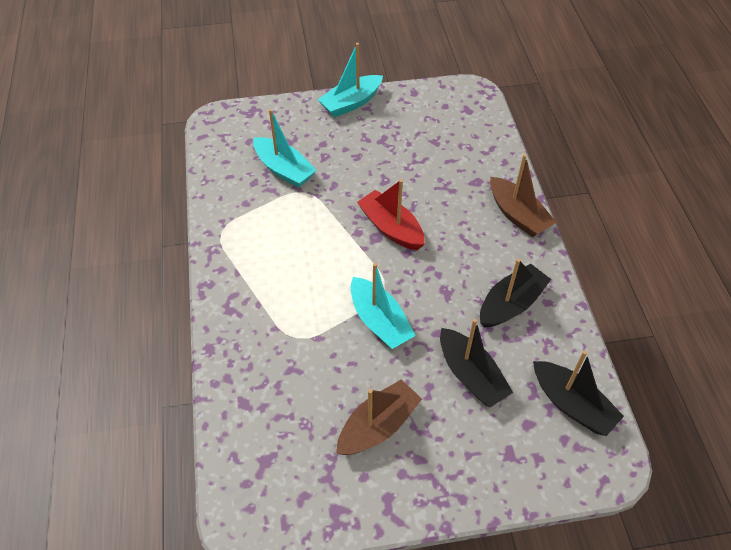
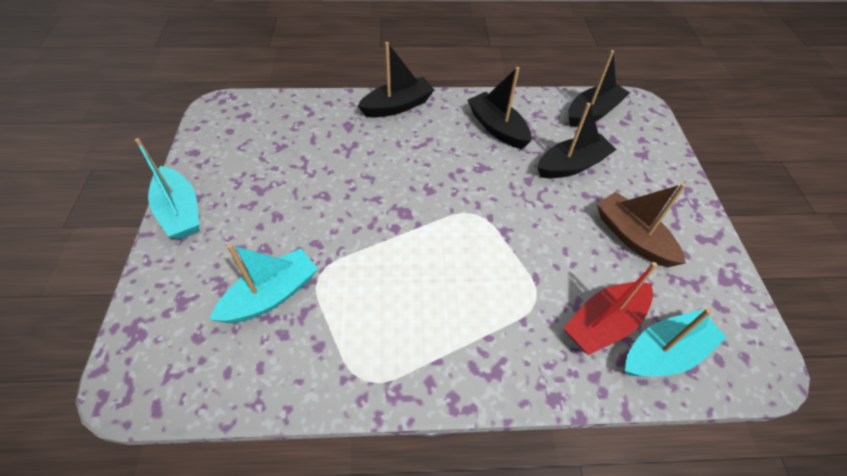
camera: 85 degrees left, 0 degrees up
(379, 321) = (515, 222): turquoise boat -> turquoise boat (664, 353)
(391, 228) = (394, 198): red boat -> red boat (604, 323)
(517, 215) = (397, 106): brown boat -> black boat

